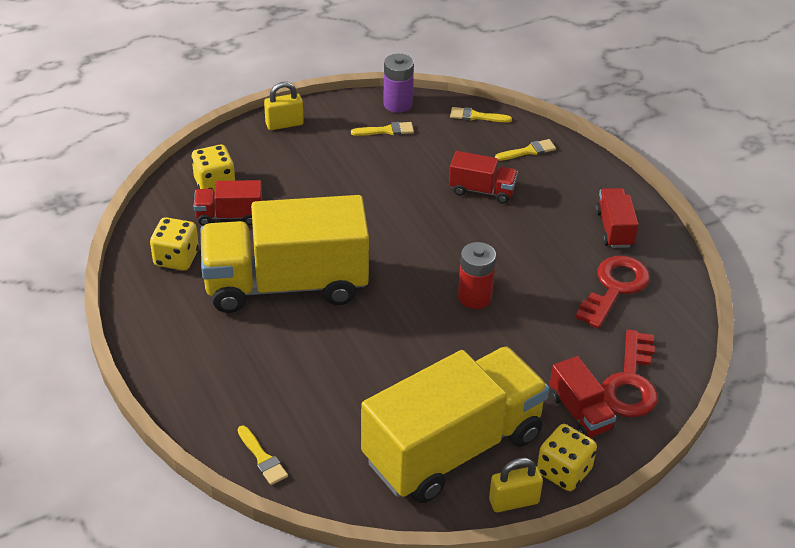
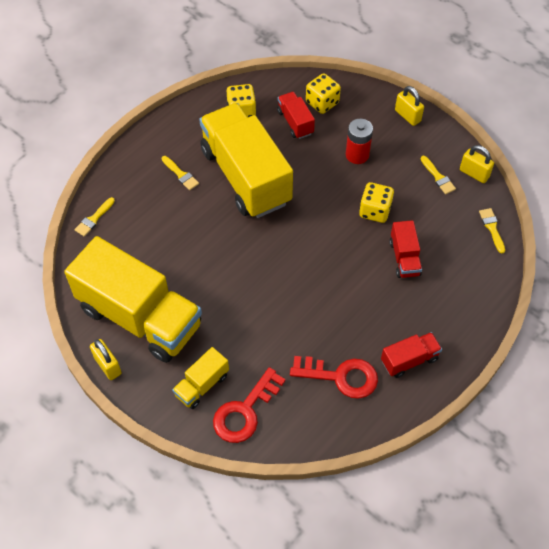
camera: 70 degrees right, 15 degrees up
(397, 104) = (474, 173): purple battery -> yellow padlock
(474, 297) = (286, 287): red battery -> red battery (357, 155)
(528, 151) = (470, 275): yellow brush -> yellow brush (181, 174)
(564, 471) = (144, 389): yellow dice -> yellow dice (375, 211)
(580, 412) = (202, 385): red truck -> yellow truck
(630, 382) = (245, 411): red key -> red key turned 45 degrees counterclockwise

